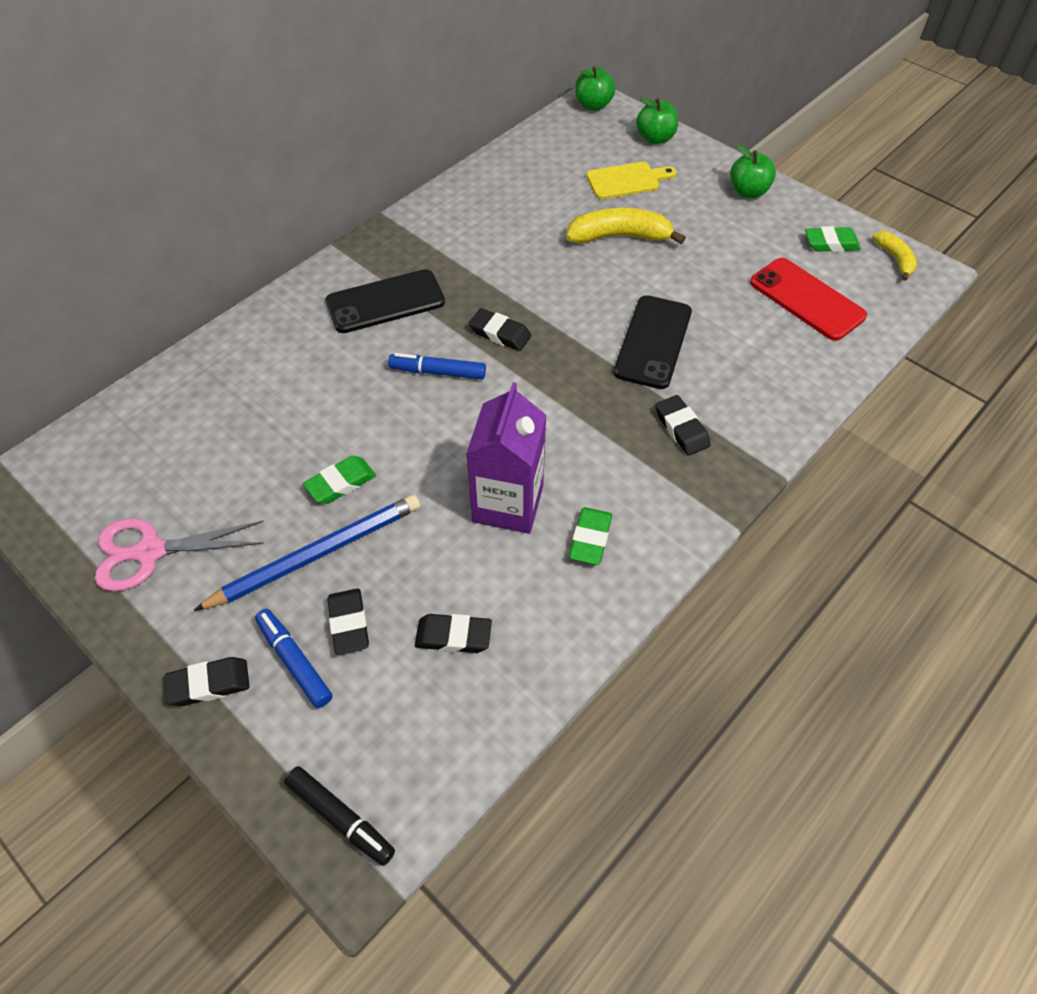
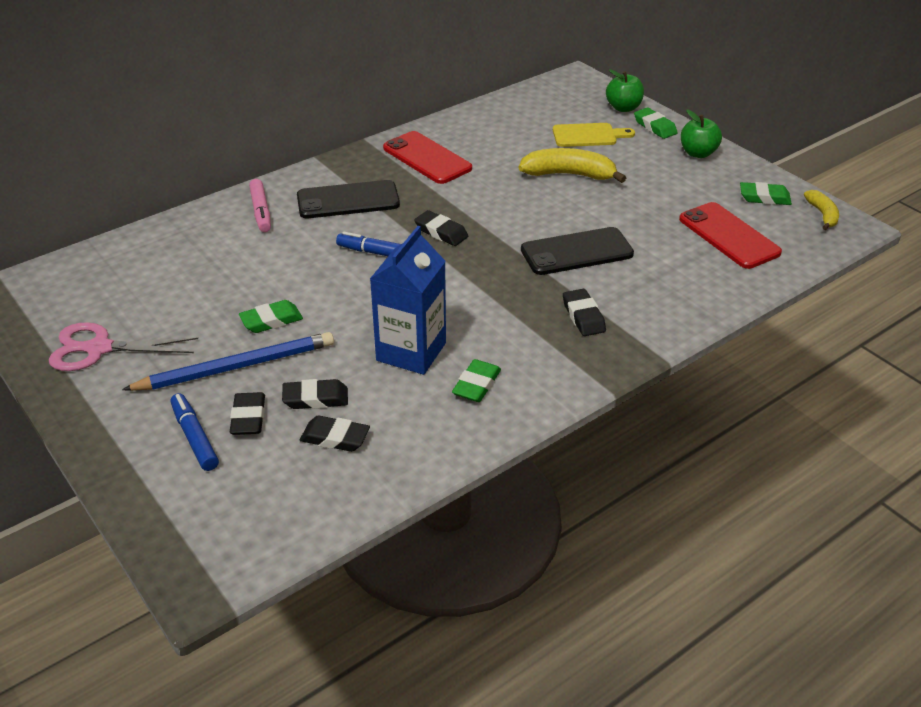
camera: 10 degrees right, 15 degrees down
(209, 684) = (119, 443): black eraser -> black eraser (315, 398)
(290, 329) = (261, 211): none -> pink marker
(340, 818) = (200, 549): black marker -> none
(459, 232) = (427, 158): none -> red phone
(508, 504) = (411, 352): purple carton -> blue carton
(593, 105) = (574, 80): green apple -> none
(653, 342) = (577, 252): black phone -> black phone turned 45 degrees clockwise
(694, 161) = (655, 127): none -> green eraser

